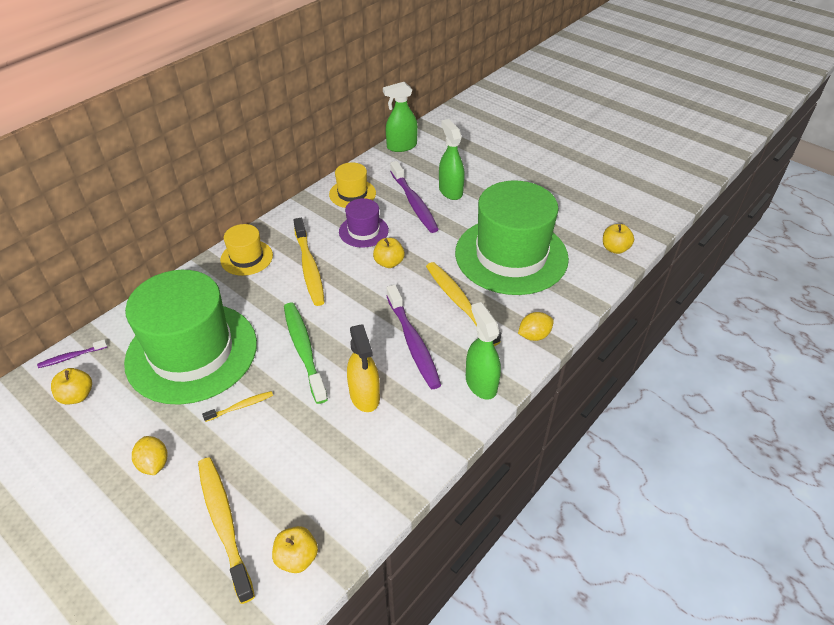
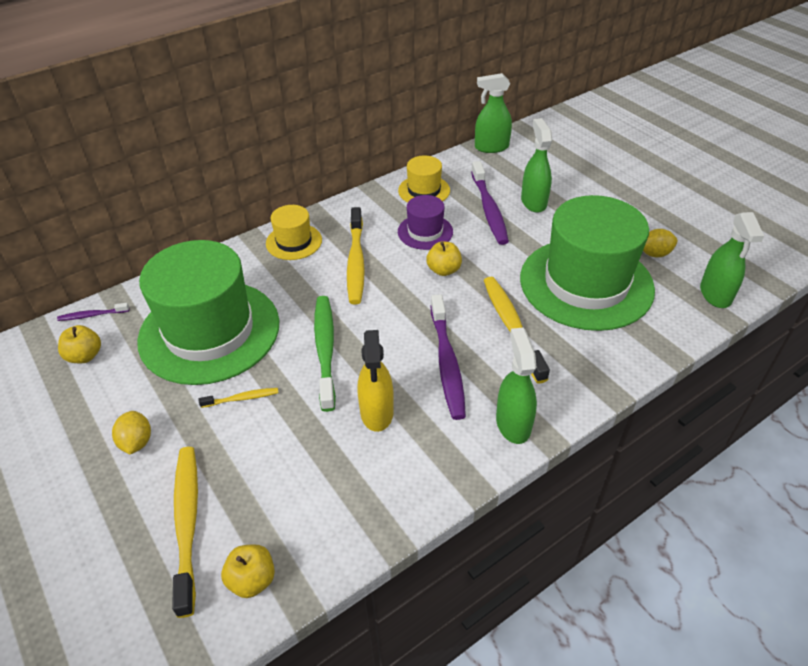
camera: 15 degrees right, 0 degrees up
(534, 335) = (590, 379): yellow lemon -> yellow lemon (654, 254)
(615, 248) = (715, 294): yellow apple -> green spray bottle

